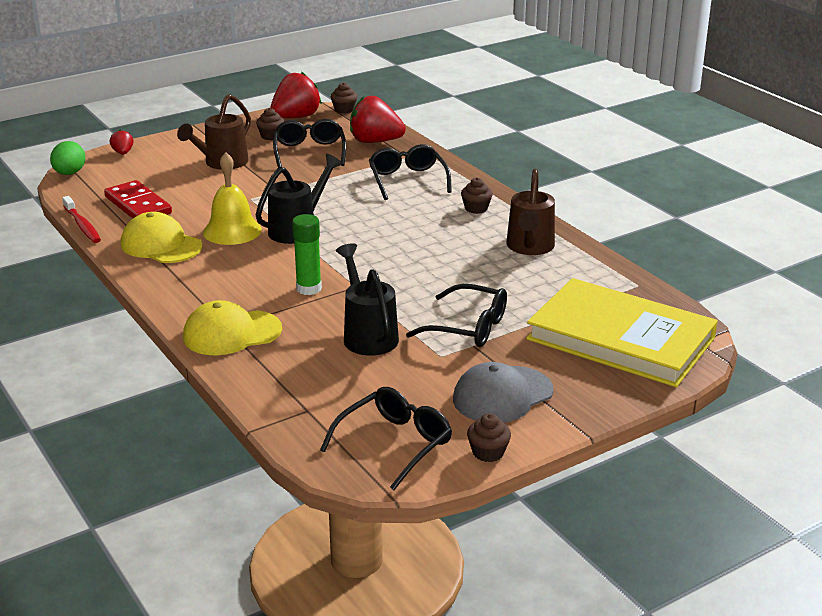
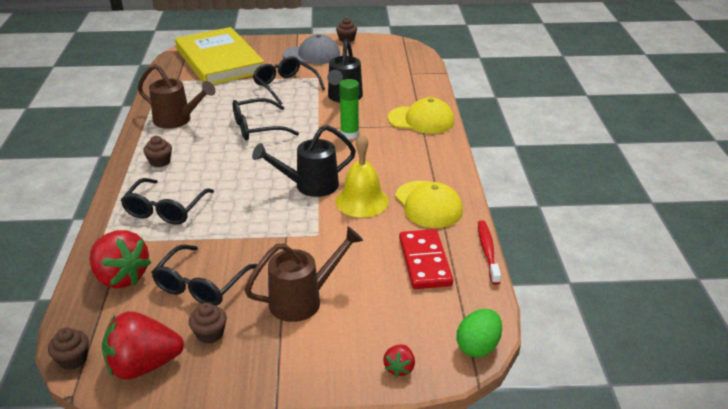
camera: 150 degrees left, 5 degrees up
(395, 444) = (383, 51): black glasses -> black glasses (257, 128)
(529, 247) = (177, 120): brown watering can -> brown watering can turned 75 degrees clockwise

